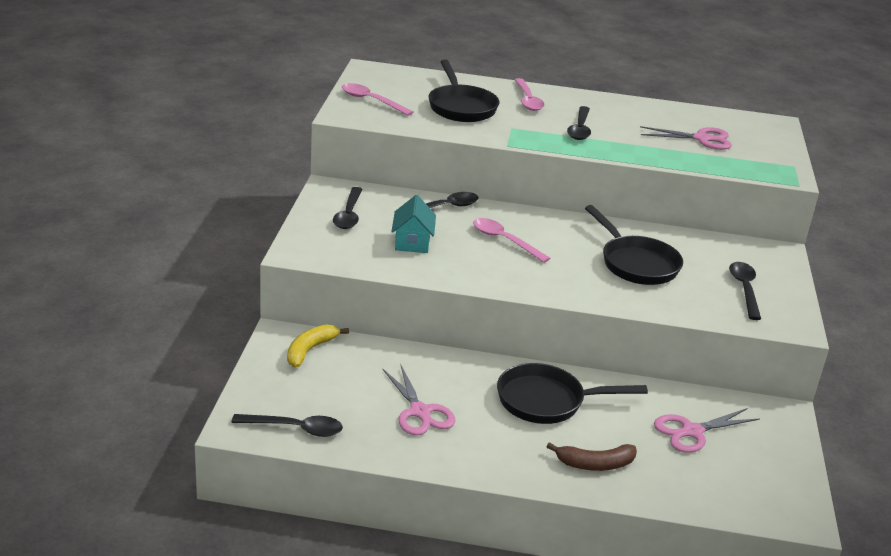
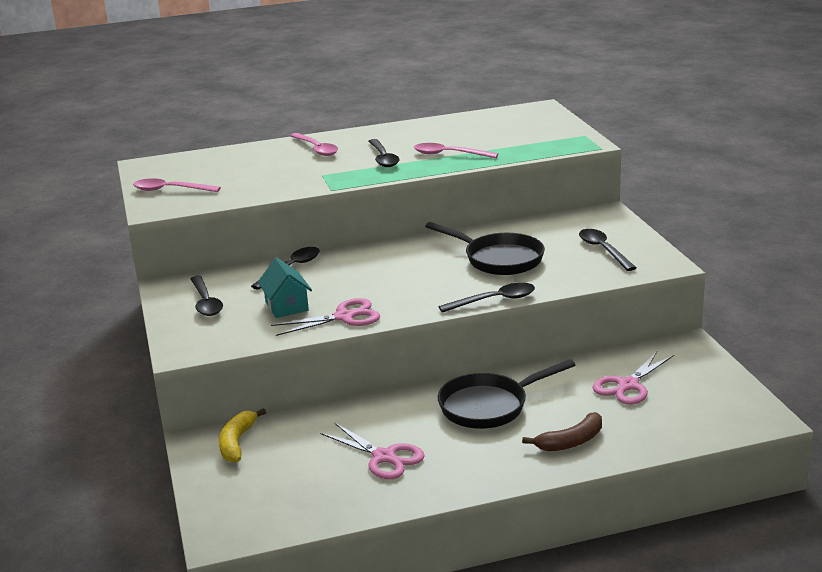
camera: 20 degrees left, 5 degrees down
(296, 429) = (278, 516): black spoon -> black spoon (495, 300)
(461, 107) = (260, 171): black pan -> none
(504, 240) = (369, 278): pink spoon -> pink spoon (449, 154)
(701, 139) = (492, 136): pink scissors -> pink scissors (344, 317)

